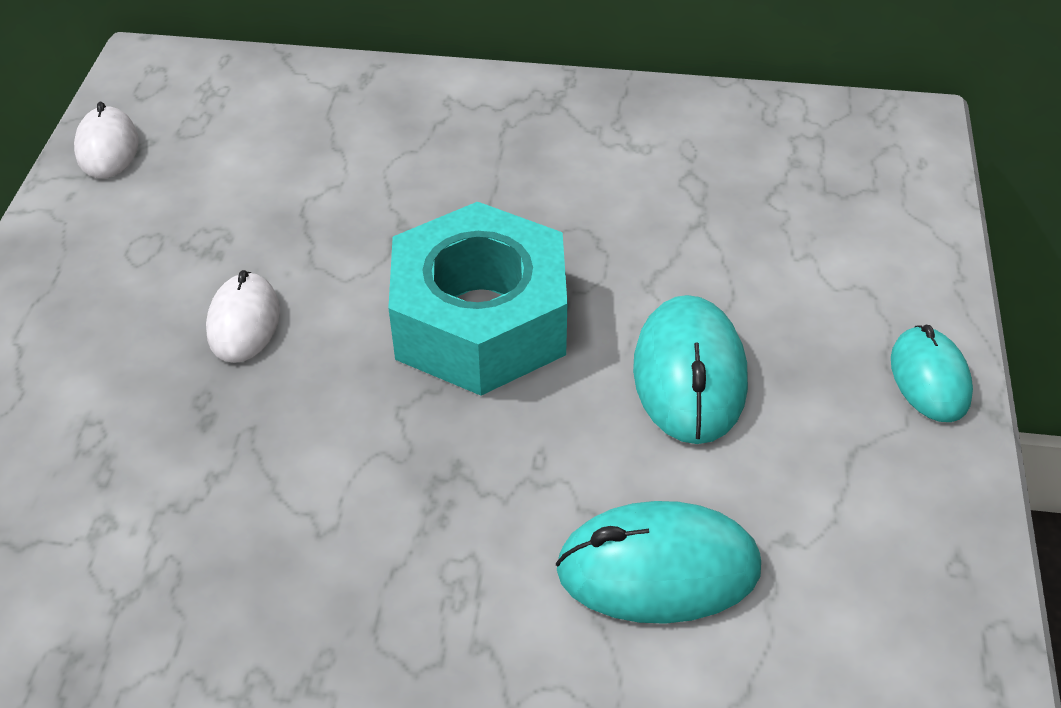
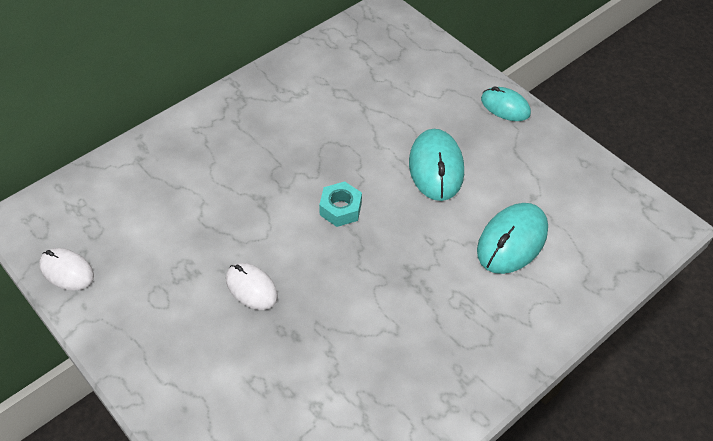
camera: 50 degrees left, 5 degrees up
(480, 321) = (340, 209): turquoise nut -> turquoise nut, size x0.44
(689, 375) = (436, 167): turquoise mouse -> turquoise mouse turned 45 degrees clockwise

